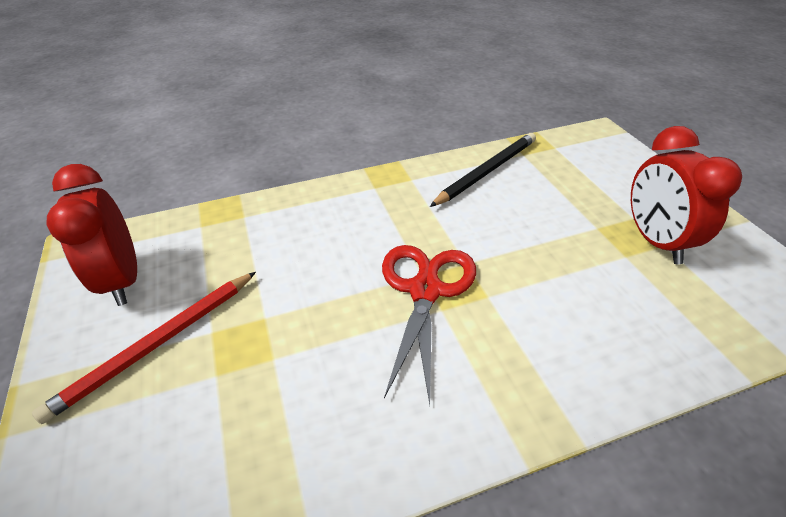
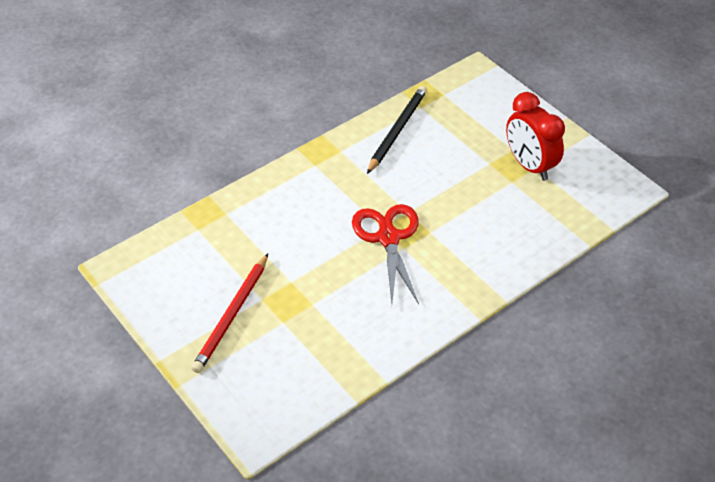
camera: 20 degrees left, 5 degrees up
(122, 280) = (172, 283): red clock -> none

